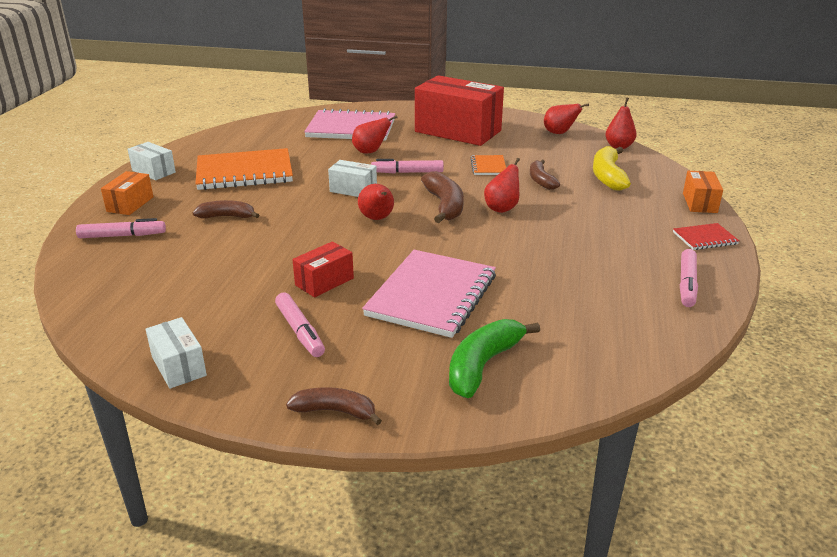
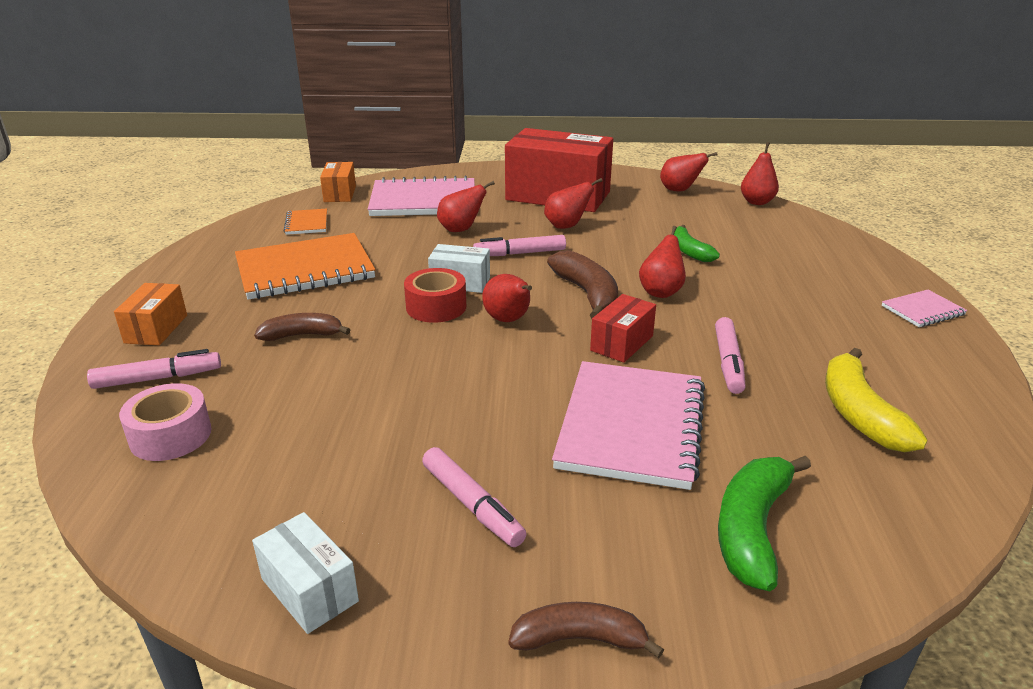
camera: 10 degrees left, 0 degrees up
(121, 271) = (170, 435): none -> pink tape
(154, 171) = (177, 278): white box -> none
(324, 282) = (475, 421): red box -> red box (621, 343)
(328, 205) = (436, 307): none -> red tape
(453, 155) = (566, 226): none -> red pear
(488, 166) = (616, 238): orange notebook -> orange notebook (306, 223)
(541, 180) = (689, 251): brown banana -> green banana
(607, 176) = (764, 240): yellow banana -> yellow banana (859, 413)
(687, 284) = (940, 374): pink marker -> pink marker (728, 362)
(699, 203) = (889, 265): orange box -> orange box (340, 194)
(705, 238) = (922, 310): red notebook -> pink notebook

